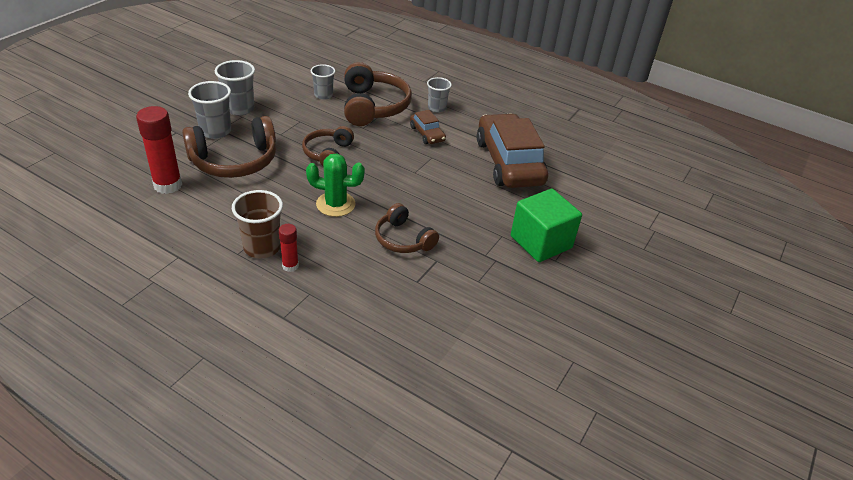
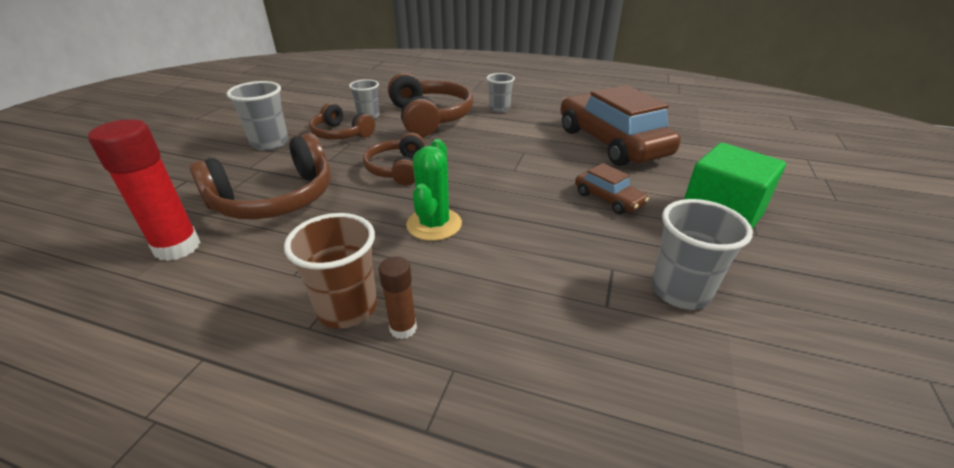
camera: 10 degrees left, 5 degrees down
(215, 131) = (242, 170): grey cup -> grey cup (680, 291)
(290, 266) = (403, 328): red glue stick -> brown glue stick
(335, 204) = (434, 224): green cactus -> green cactus turned 75 degrees counterclockwise
(403, 239) = (549, 250): brown headphones -> brown headphones (341, 134)
(427, 134) = (504, 132): brown car -> brown car (608, 199)

